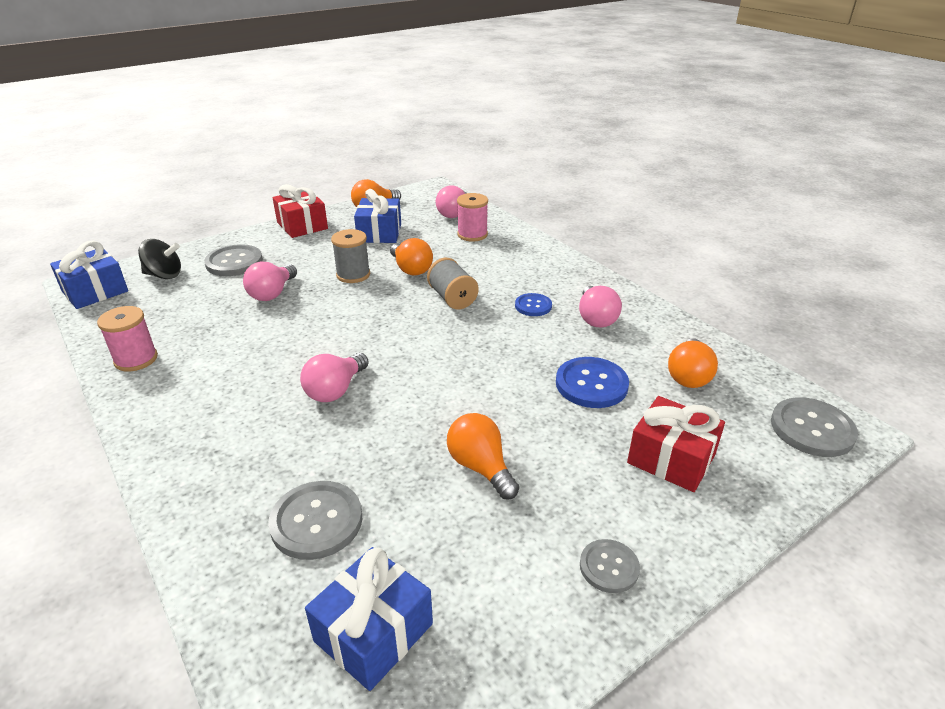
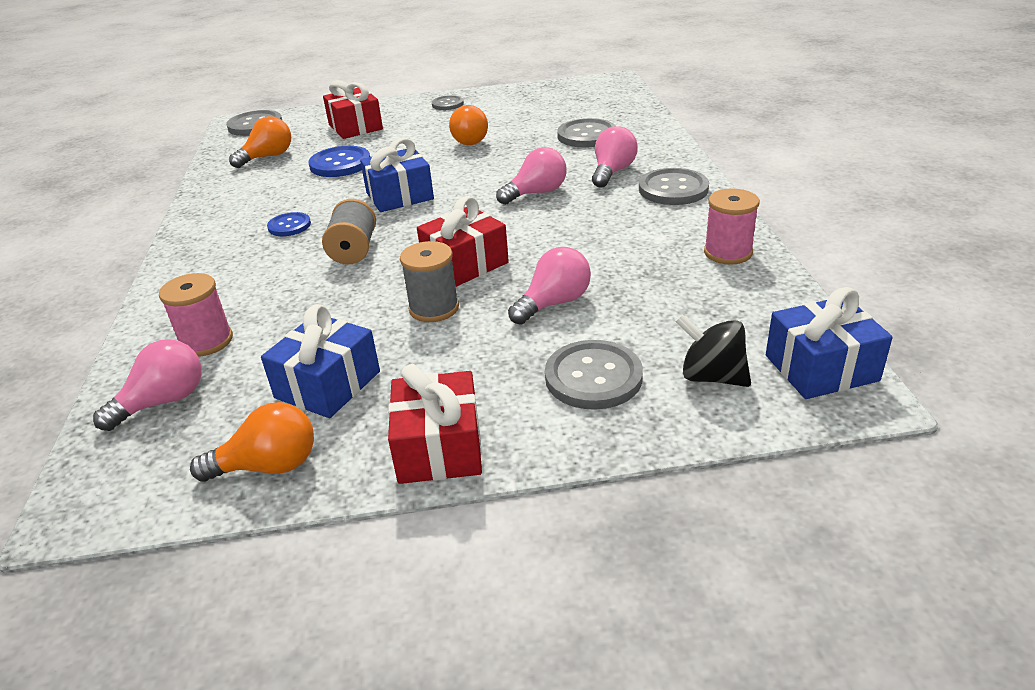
camera: 150 degrees left, 0 degrees up
(182, 430) = (673, 189): none -> grey button
(355, 306) = (465, 264): none -> red gift
(373, 632) = (576, 104): blue gift -> blue gift (399, 196)
(411, 269) = (355, 300): orange light bulb -> none
(596, 318) = (256, 204): pink light bulb -> pink light bulb (612, 172)

